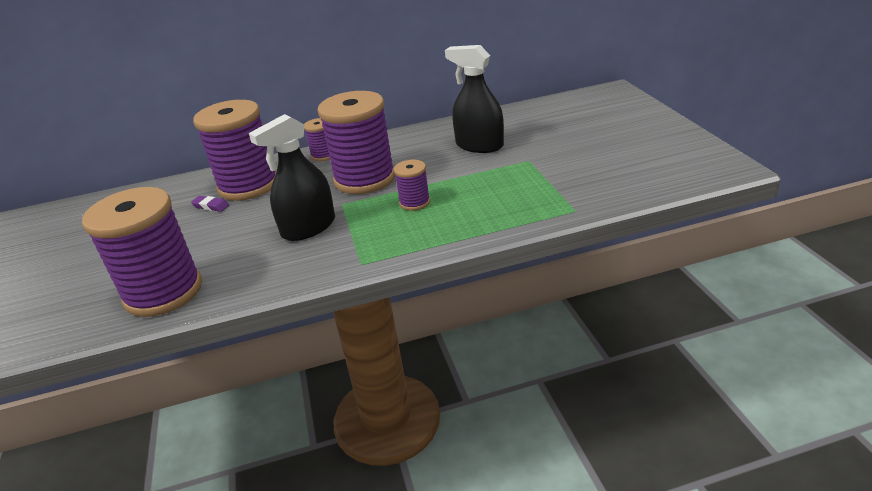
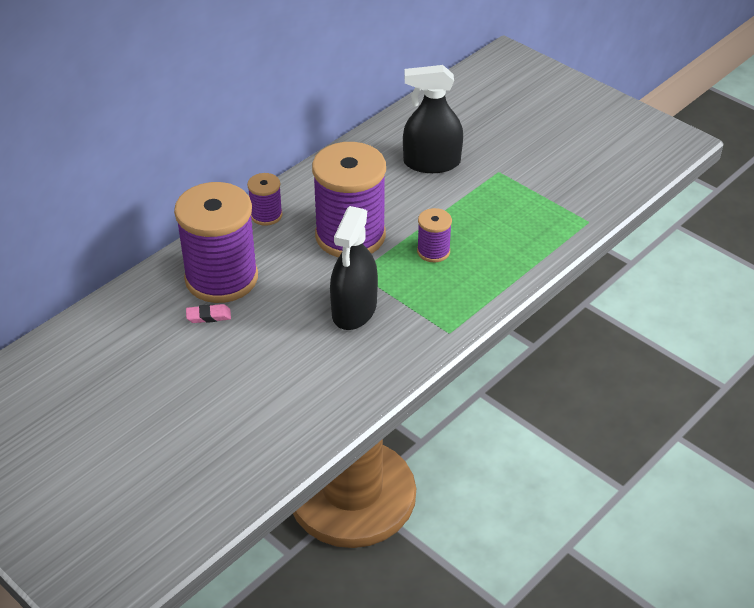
camera: 35 degrees left, 10 degrees up
(163, 292) = (285, 423): purple spool -> none
(211, 206) = (208, 316): purple eraser -> pink eraser

